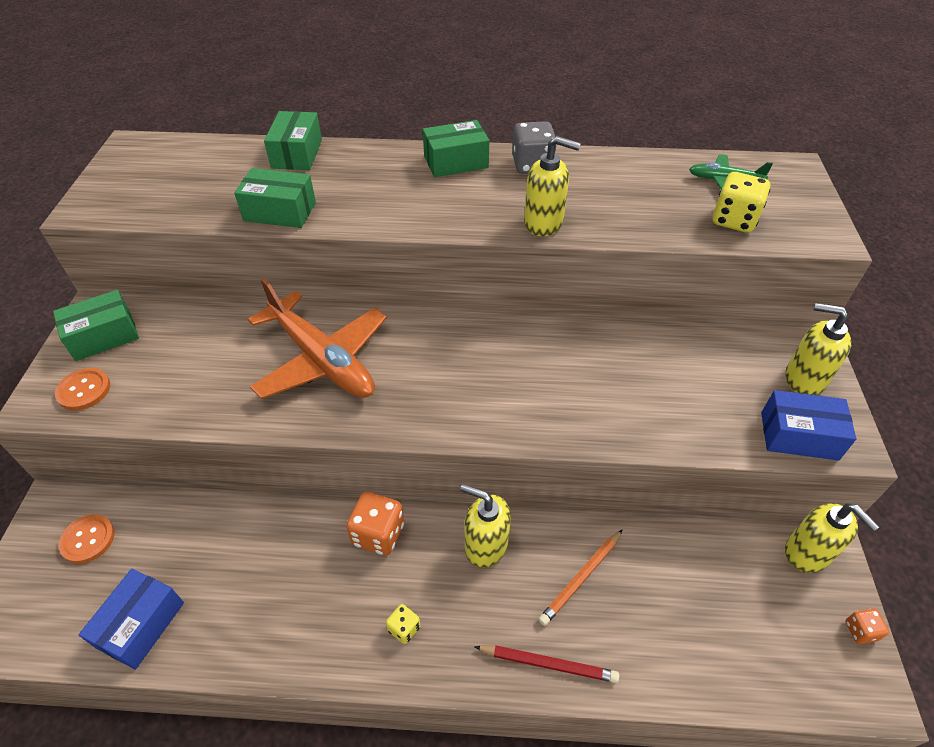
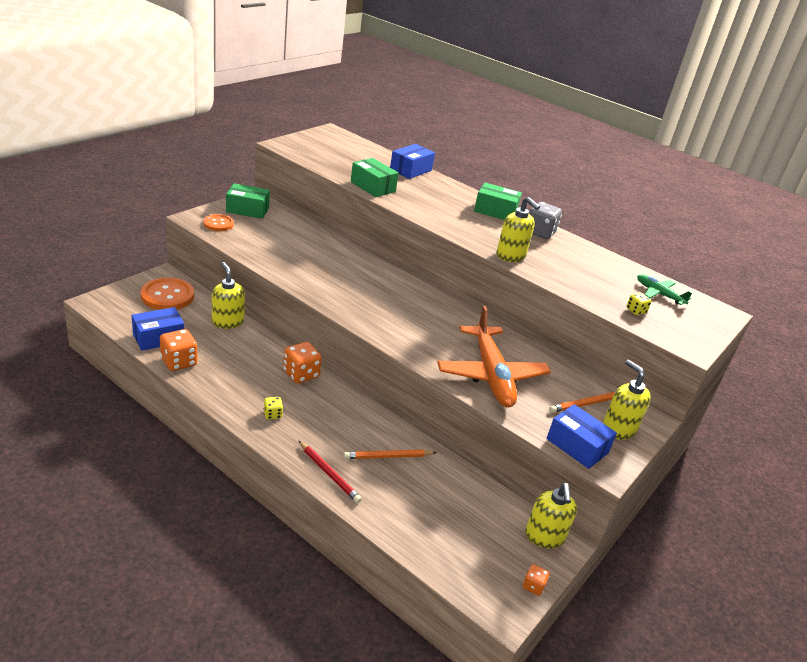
camera: 30 degrees right, 15 degrees down
(88, 539) = (167, 296): orange button -> orange button, size x1.68
(208, 644) = (179, 362): none -> orange dice
(297, 154) = (410, 170): green box -> blue box
(321, 359) = (340, 270): orange plane -> orange plane (491, 374)
(485, 545) = (351, 412): yellow soap dispenser -> yellow soap dispenser (227, 322)
(734, 220) = (636, 311): yellow dice -> yellow dice, size x0.53
(747, 368) = (586, 404): none -> orange pencil

